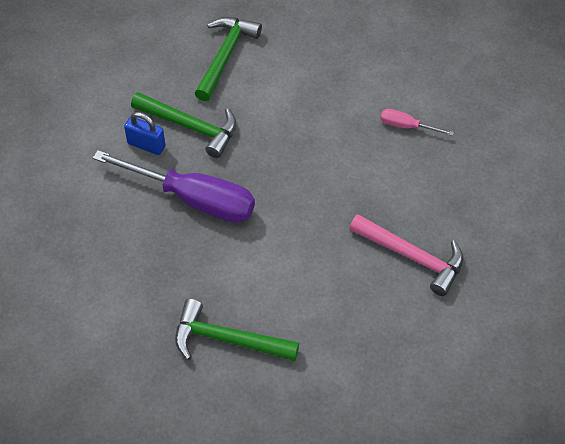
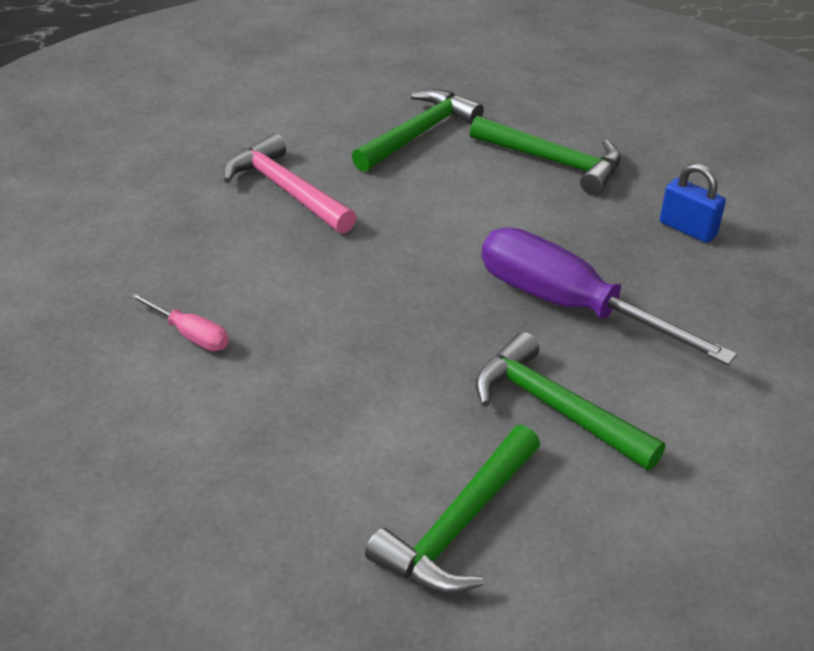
camera: 165 degrees left, 15 degrees down
(146, 145) = (638, 395): blue padlock -> blue padlock (687, 229)
(341, 348) = (419, 133): none -> green hammer

